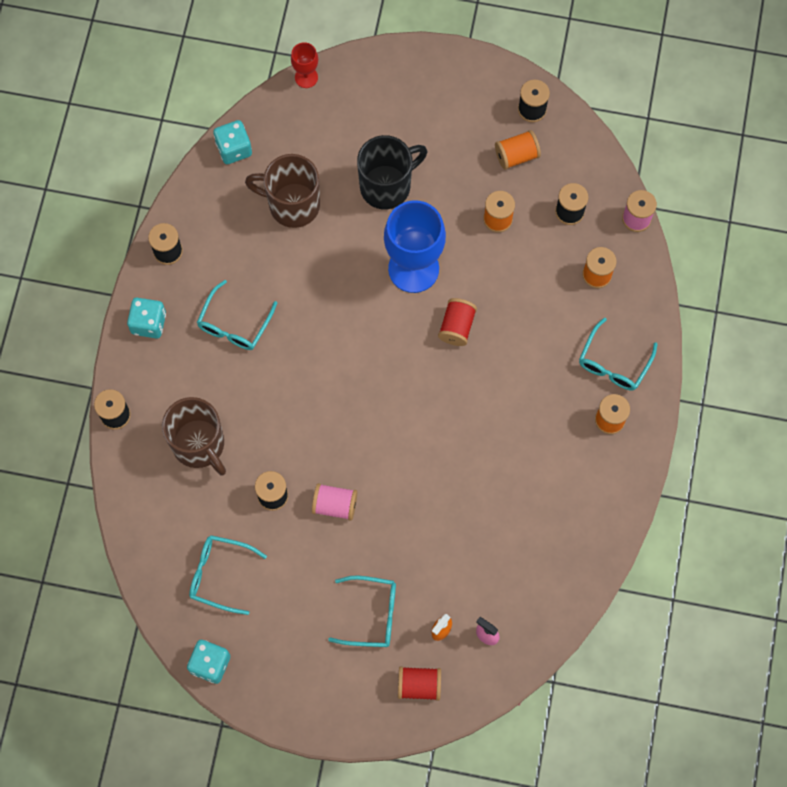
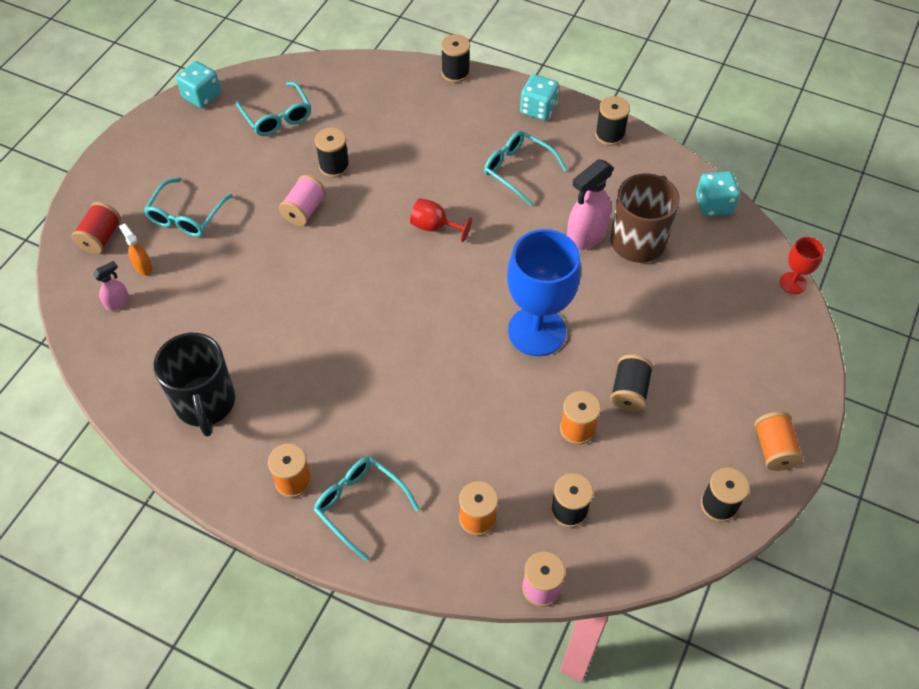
camera: 105 degrees right, 15 degrees down
(199, 445) = (405, 123): brown mug -> none
(220, 575) = (277, 116): turquoise glasses -> turquoise glasses turned 120 degrees clockwise
(299, 249) = (585, 236): none -> pink spray bottle
(323, 381) = (434, 227): none -> red goblet
(387, 186) = (643, 329): black mug -> black mug (205, 403)
(452, 187) = (629, 391): none -> black spool
(457, 327) = (456, 356): red spool -> none
(516, 156) = (657, 470): orange spool -> orange spool (773, 449)

